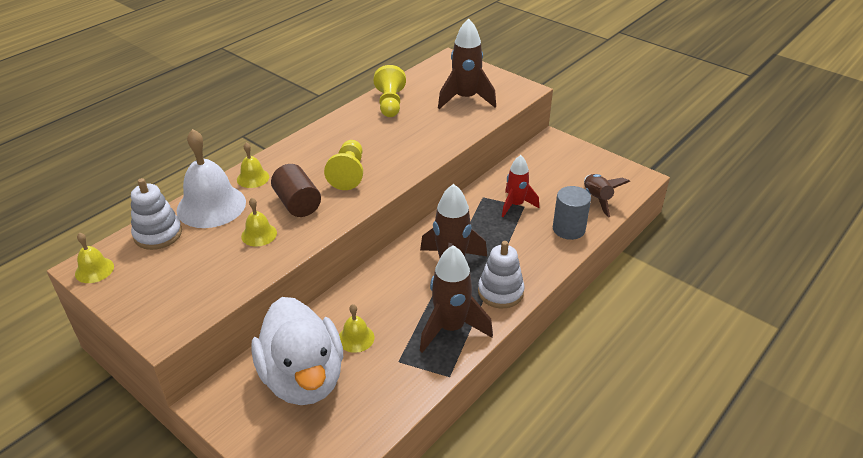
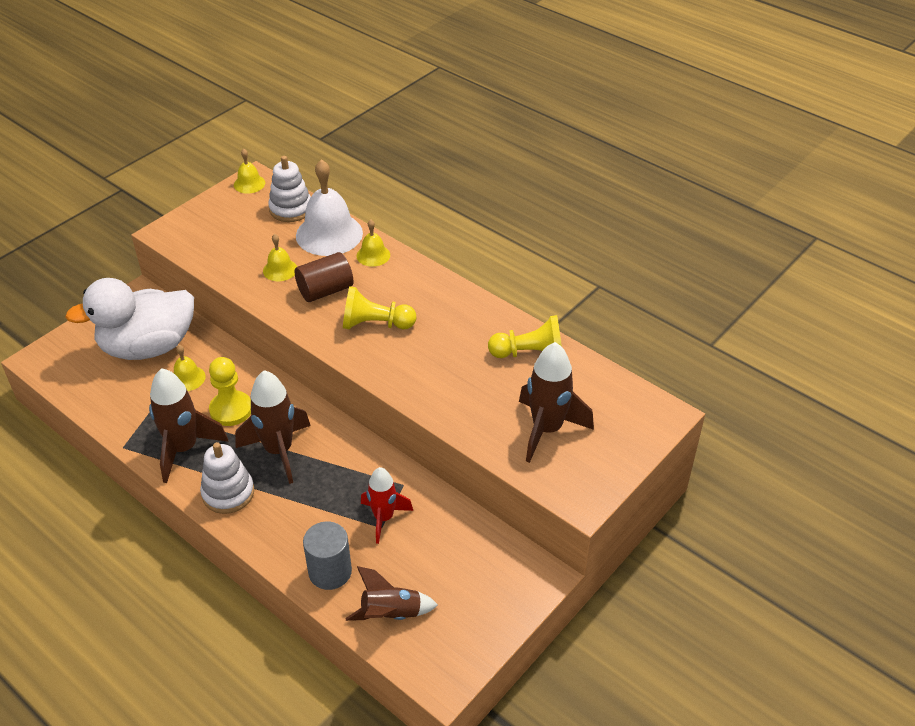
camera: 90 degrees right, 5 degrees up
(401, 301) = (231, 410): none -> yellow pawn

